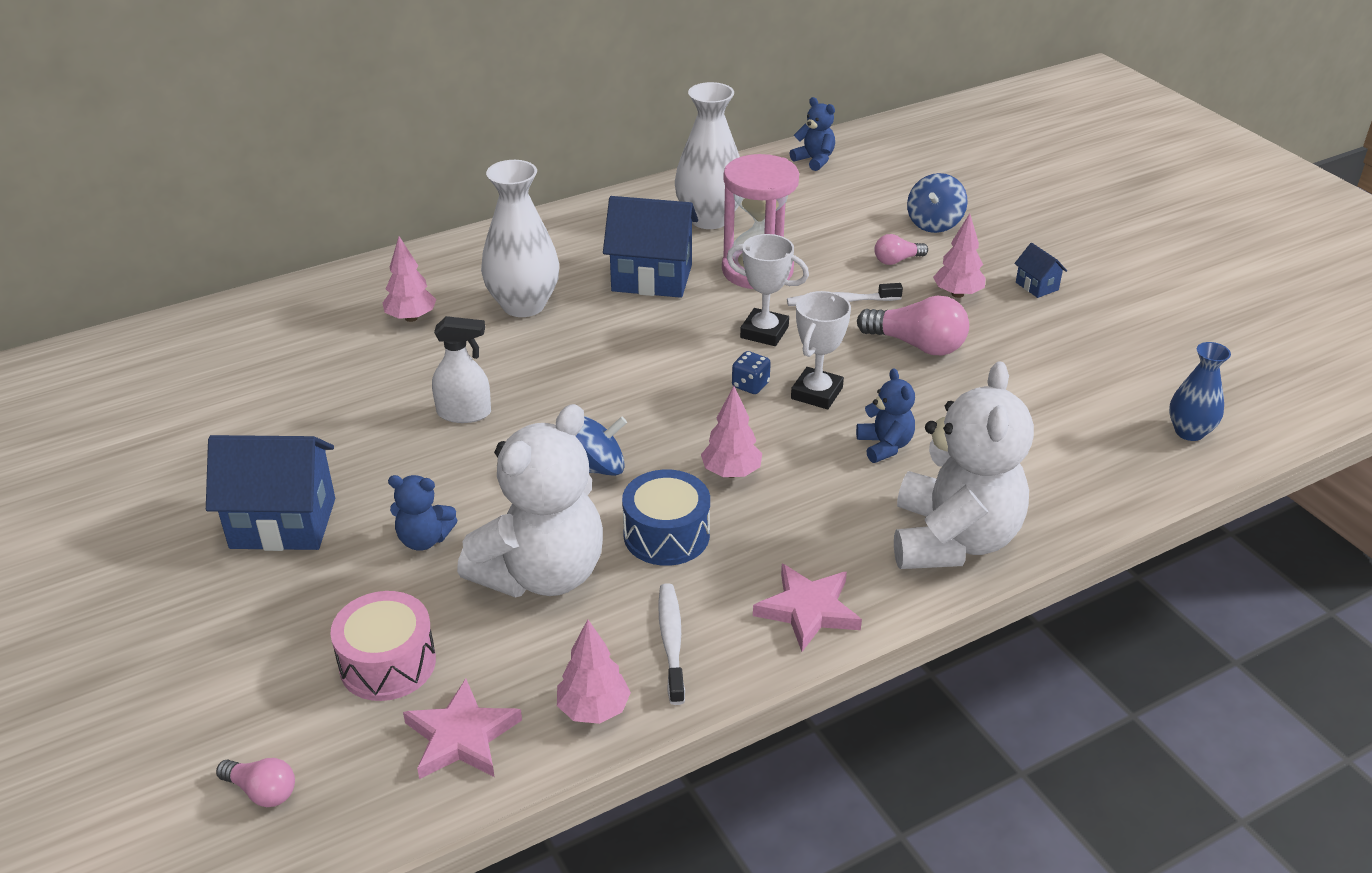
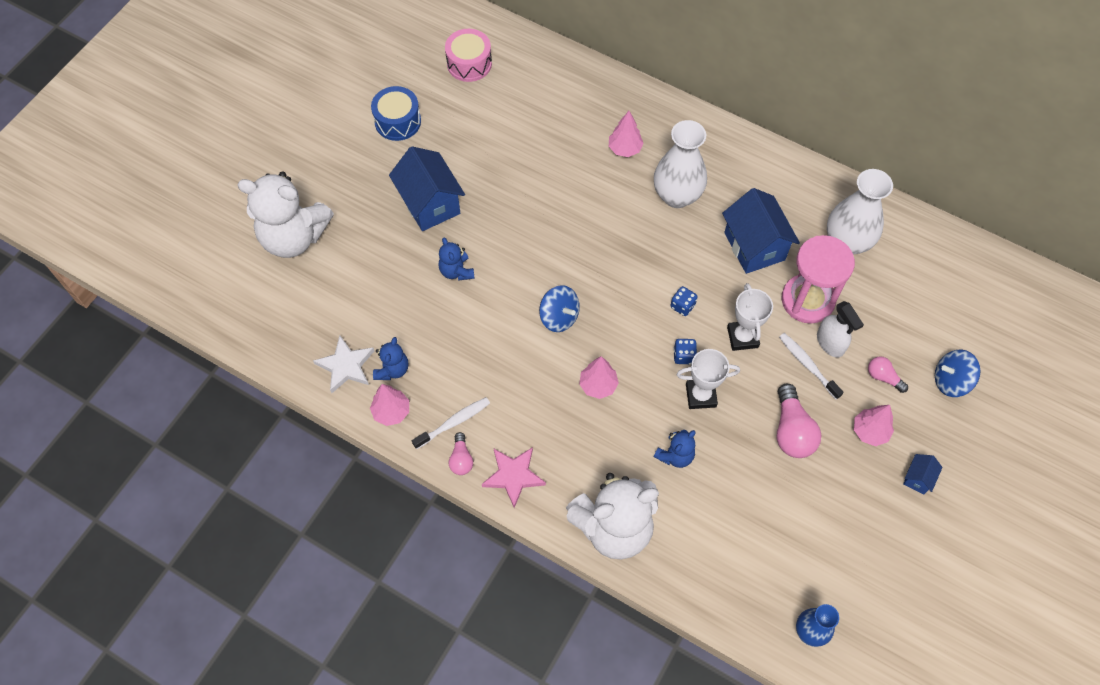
camera: 60 degrees right, 25 degrees up
(262, 791) = (276, 308): pink light bulb -> pink light bulb (461, 459)
(387, 663) = (370, 308): pink drum -> pink drum (469, 63)
(461, 736) = (346, 366): pink star -> white star
(464, 413) = (561, 228): white spray bottle -> white spray bottle (830, 343)
(542, 574) = (465, 338): white teddy bear -> white teddy bear (294, 237)
(666, 535) = (528, 379): blue drum -> blue drum (398, 121)
(680, 359) = (682, 306): none -> blue dice
(814, 160) = (976, 267): blue teddy bear -> blue teddy bear (392, 369)

